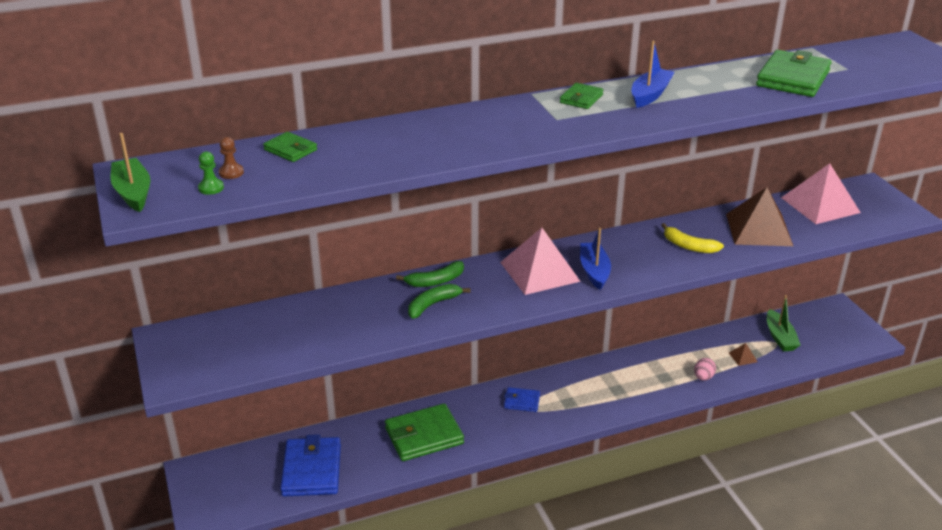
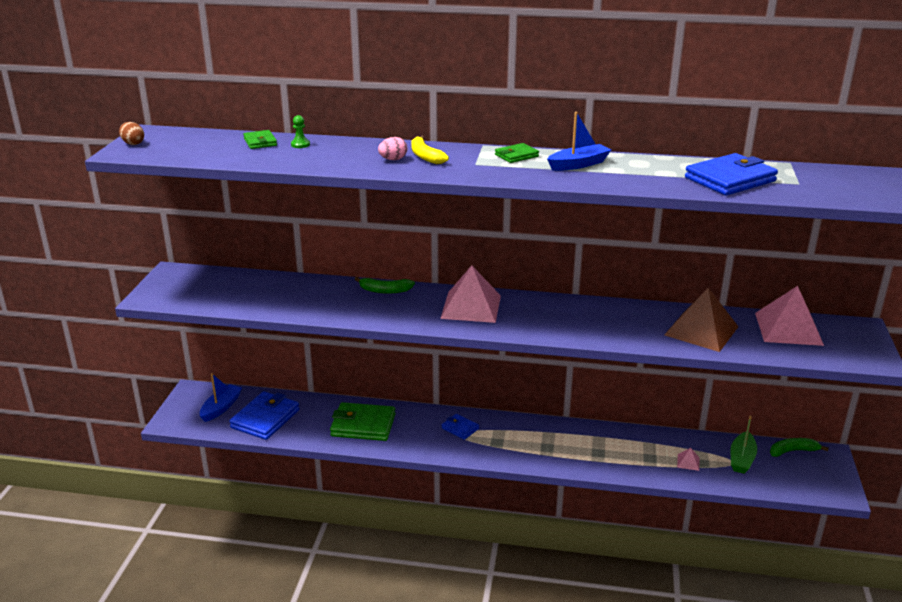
camera: 30 degrees right, 5 degrees down
(133, 193) = (133, 143): green boat -> brown egg
(211, 188) = (179, 151): green pawn -> green pawn (300, 144)
(231, 172) = (204, 146): brown pawn -> none
(433, 305) = (365, 305): green banana -> green banana (793, 451)
(594, 271) = (515, 319): blue boat -> blue boat (221, 408)
(689, 246) = (619, 325): yellow banana -> yellow banana (425, 156)
(703, 377) = (634, 465): pink egg -> pink egg (393, 159)
(743, 357) = (688, 462): brown pyramid -> pink pyramid
(793, 78) = (730, 179): green wallet -> blue wallet

